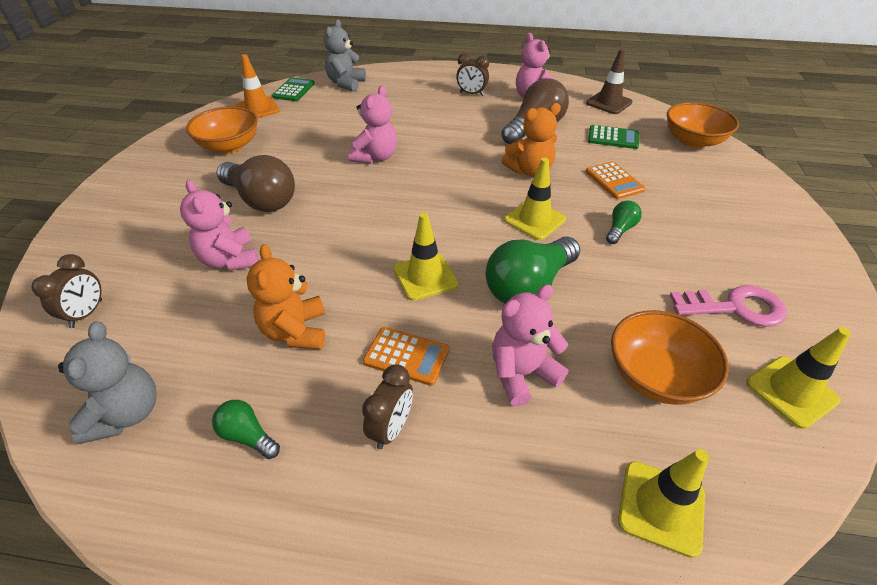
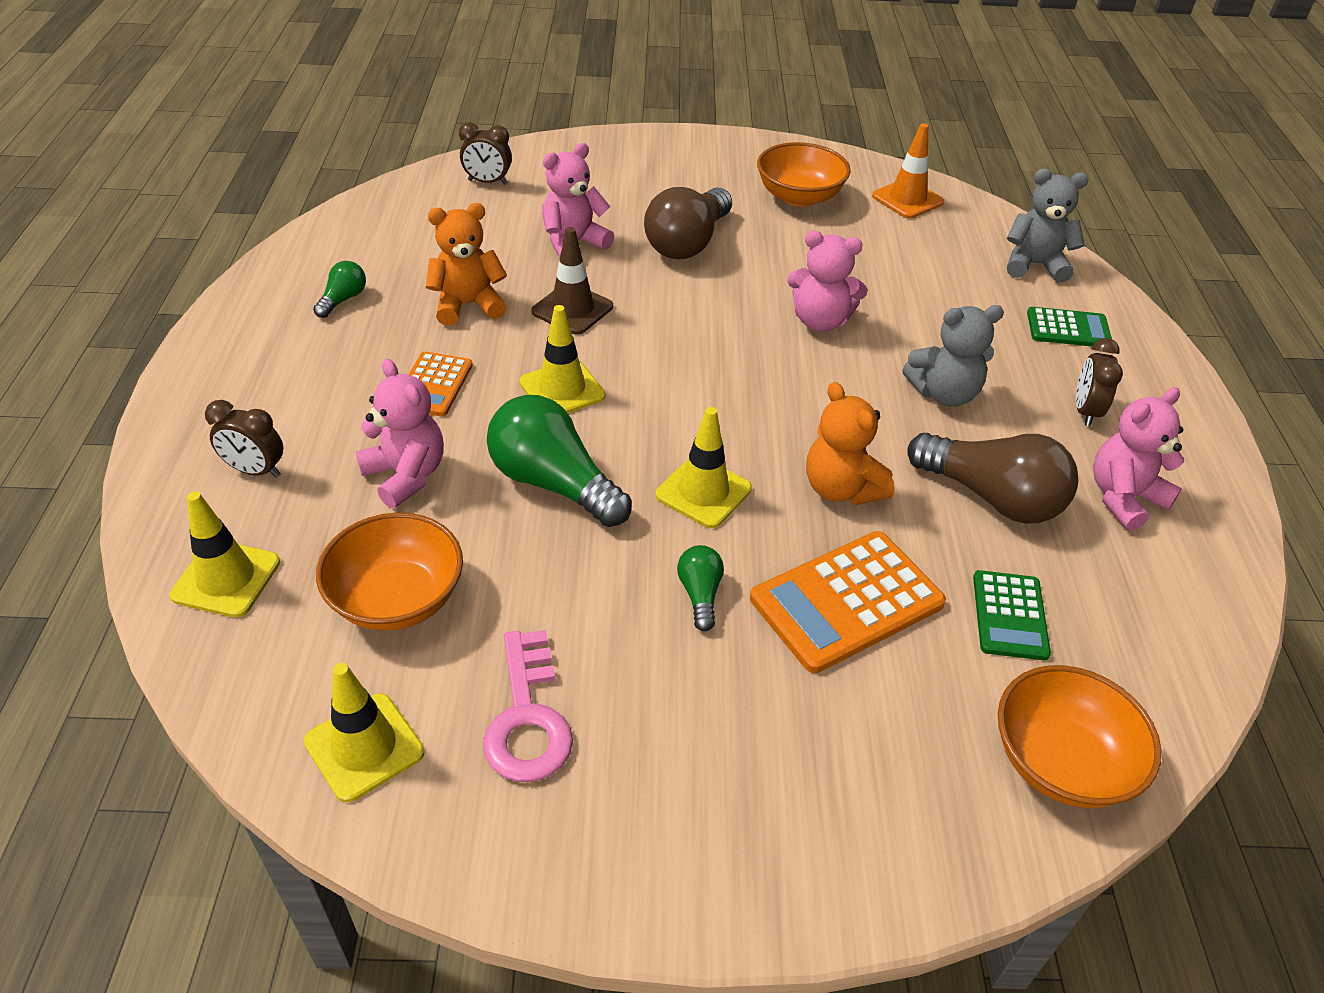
camera: 80 degrees right, 0 degrees up
(127, 413) = (372, 233): grey teddy bear -> grey teddy bear (944, 393)
(294, 90) = (981, 219): green calculator -> green calculator (1068, 329)
(391, 428) = (342, 383): brown clock -> brown clock (255, 471)
(609, 103) = (1170, 623): brown traffic cone -> brown traffic cone (572, 309)
(614, 181) = (846, 601): orange calculator -> orange calculator, size x1.68
(620, 229) = (700, 594): green light bulb -> green light bulb turned 120 degrees counterclockwise

